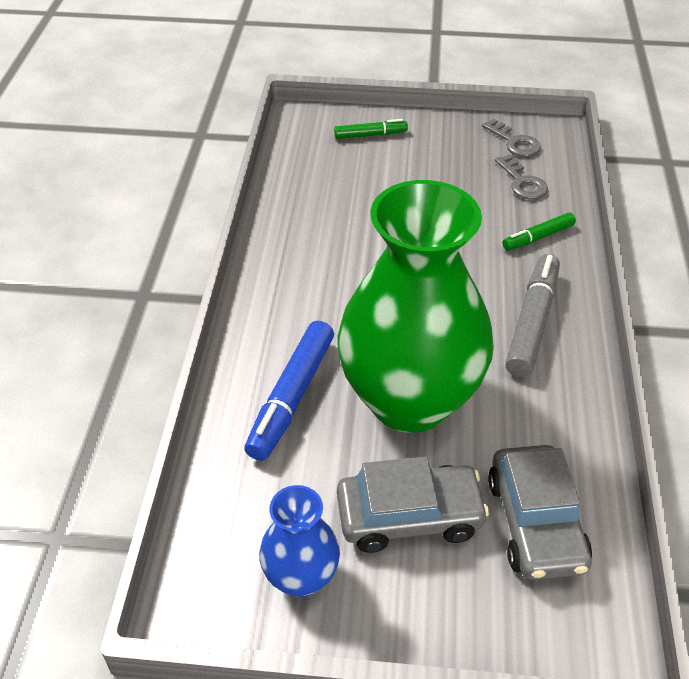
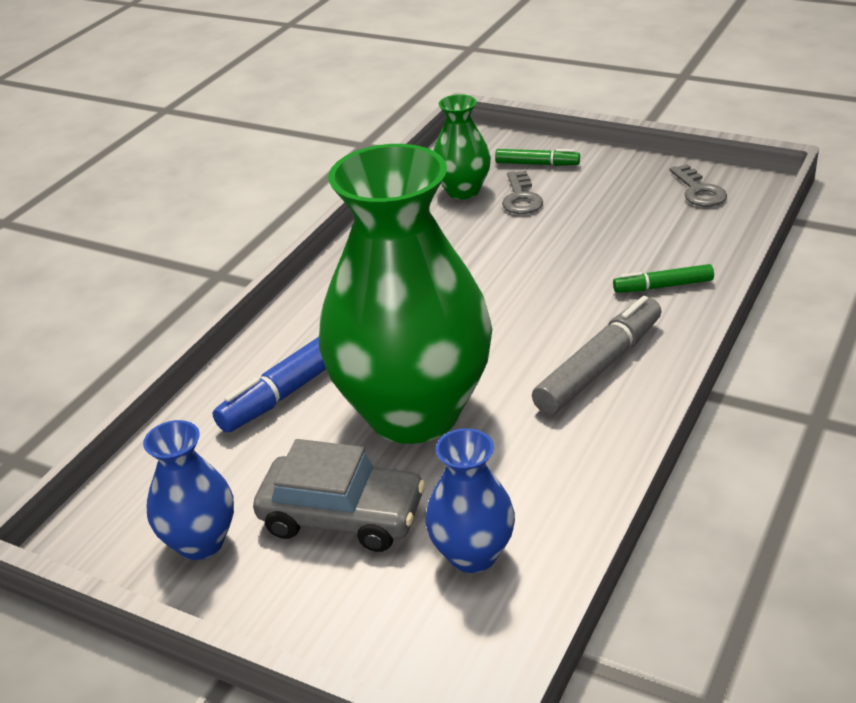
camera: 25 degrees right, 10 degrees down
(322, 171) = (463, 191): none -> green vase
(522, 182) = (681, 231): grey key -> grey key (521, 198)
(536, 523) = (472, 554): grey car -> blue vase

